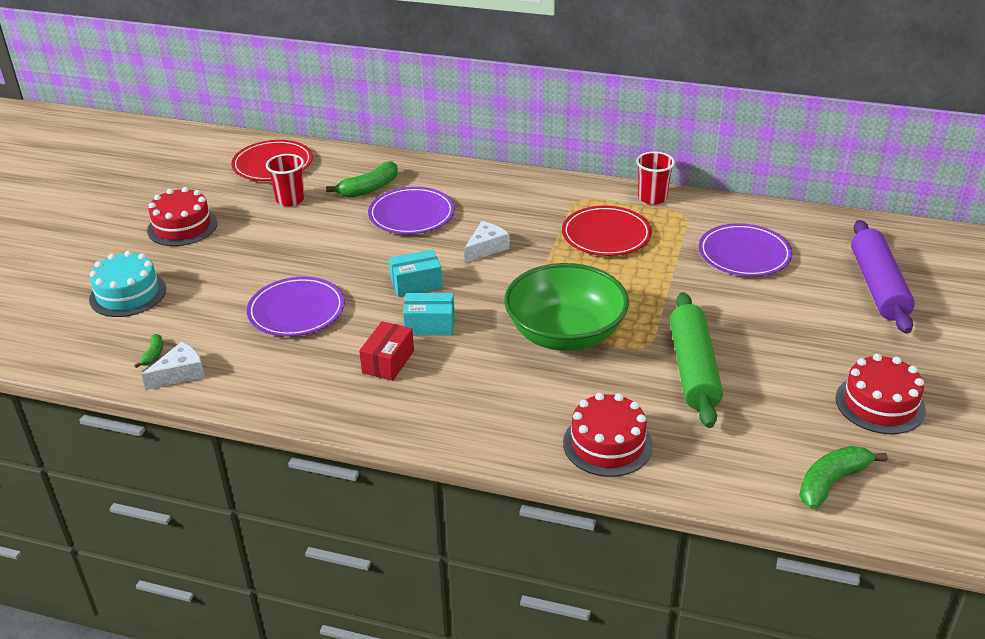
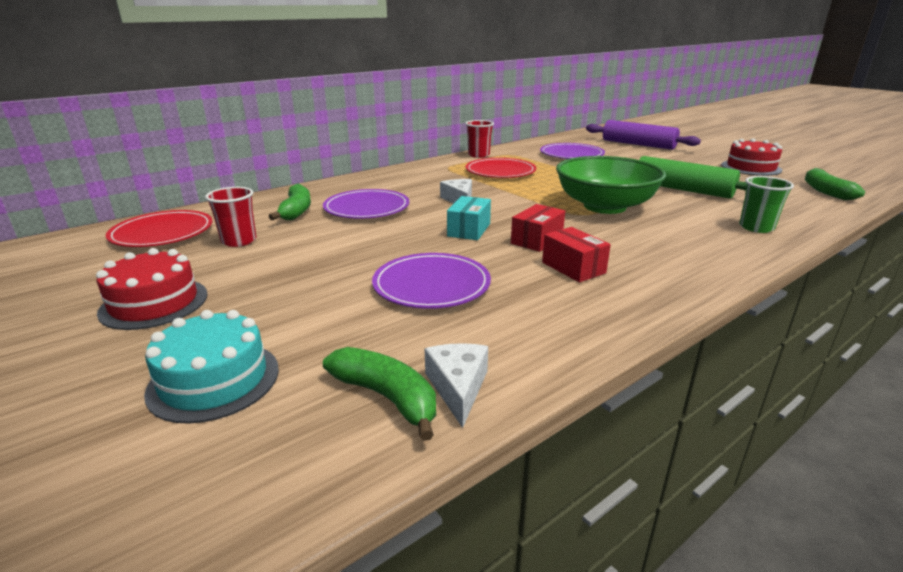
camera: 55 degrees left, 10 degrees down
(153, 354) = (387, 397): green banana -> green banana, size x1.95
(430, 325) = (537, 240): turquoise box -> red box
(607, 444) = (756, 227): red cake -> green cup

